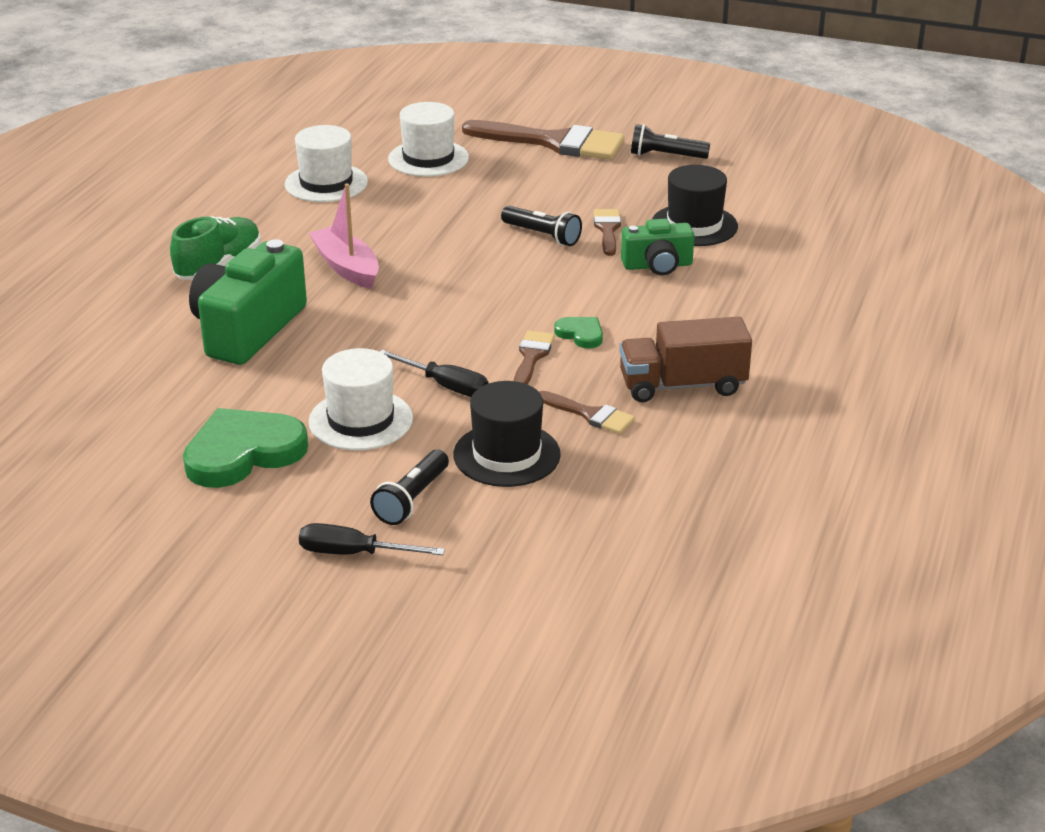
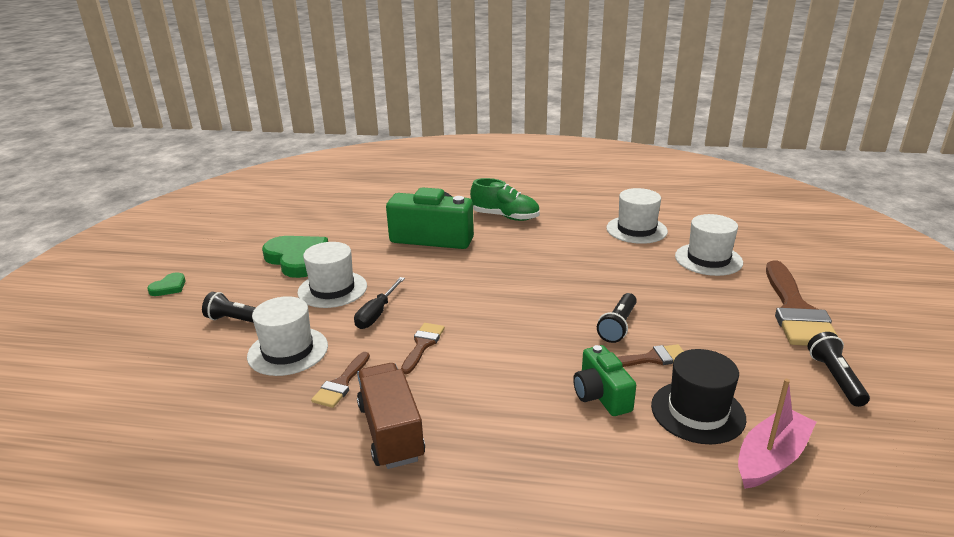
camera: 80 degrees right, 5 degrees down
(346, 267) = (523, 255): pink boat -> pink boat (771, 458)
(354, 553) = (186, 309): black screwdriver -> none
(506, 455) = (288, 351): black hat -> white hat
(532, 357) = (422, 345): brown brush -> brown brush turned 75 degrees counterclockwise
(581, 334) = (463, 365): green heart -> green heart (169, 287)

